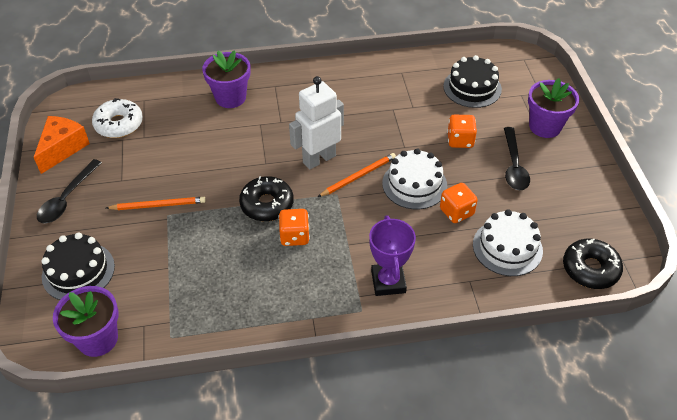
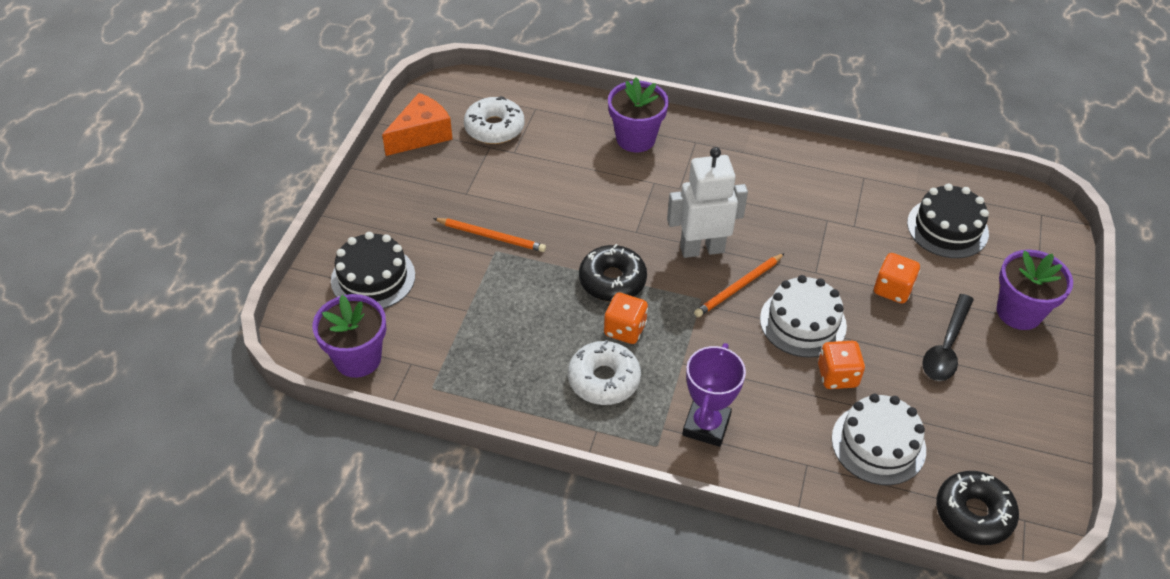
camera: 25 degrees right, 0 degrees up
(67, 198) = (400, 193): black spoon -> none
(298, 278) = (604, 379): none -> white donut
(358, 176) = (738, 287): orange pencil -> orange pencil turned 150 degrees clockwise

